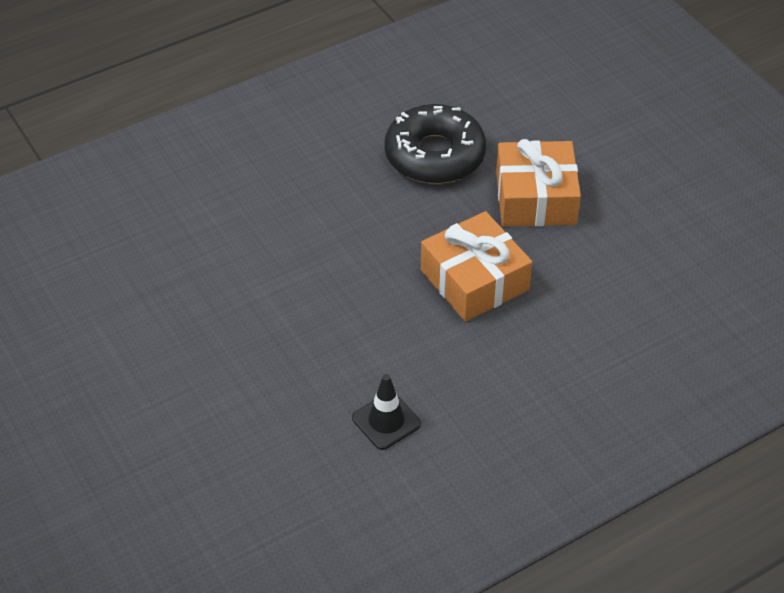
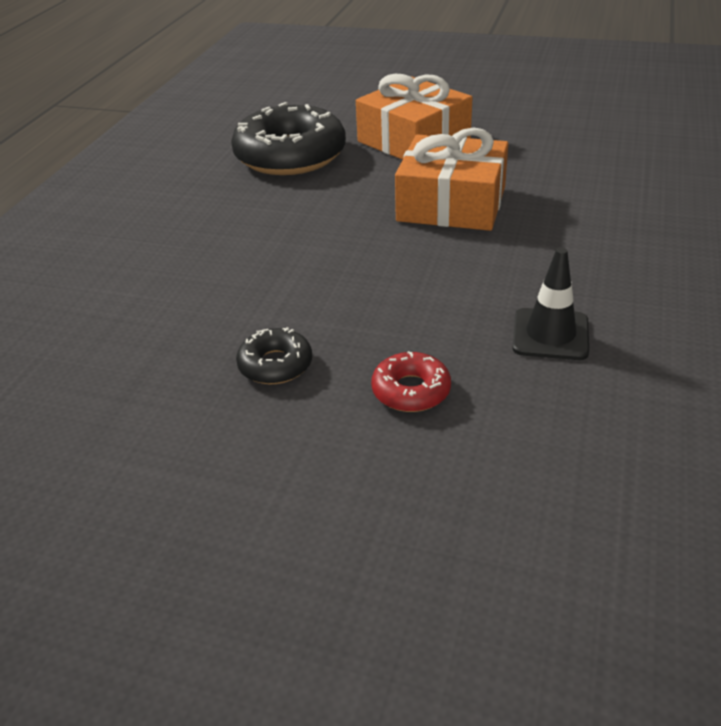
camera: 40 degrees left, 10 degrees down
(229, 330) = (275, 365): none -> black donut
(271, 398) = (411, 391): none -> red donut

